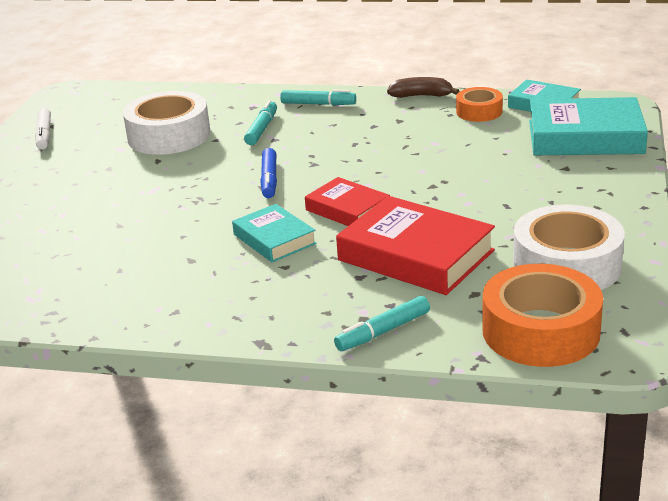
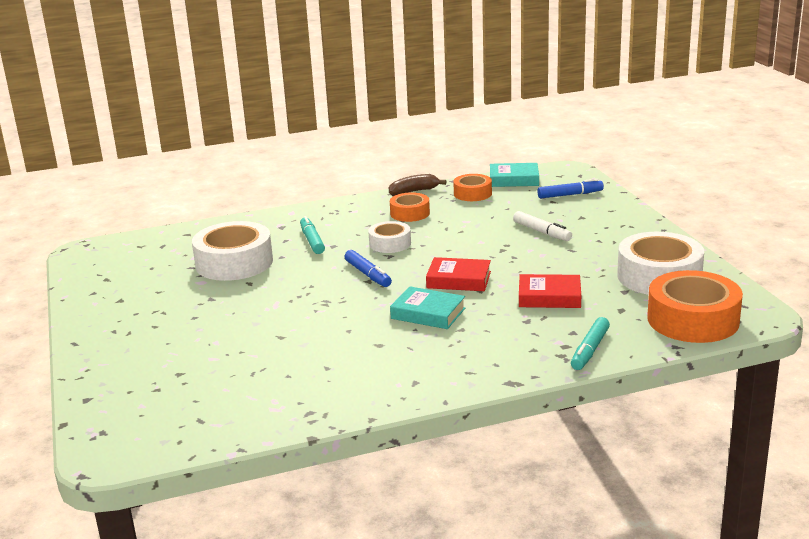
camera: 30 degrees left, 5 degrees down
(44, 135) = (109, 287): white marker -> white marker (542, 232)
(318, 104) = (336, 213): turquoise marker -> none
(329, 150) = (390, 244): none -> white tape
(388, 120) = (410, 213): none -> orange tape
(415, 255) = (549, 297): red book -> red book, size x0.59
(585, 137) = (570, 195): turquoise book -> blue marker

